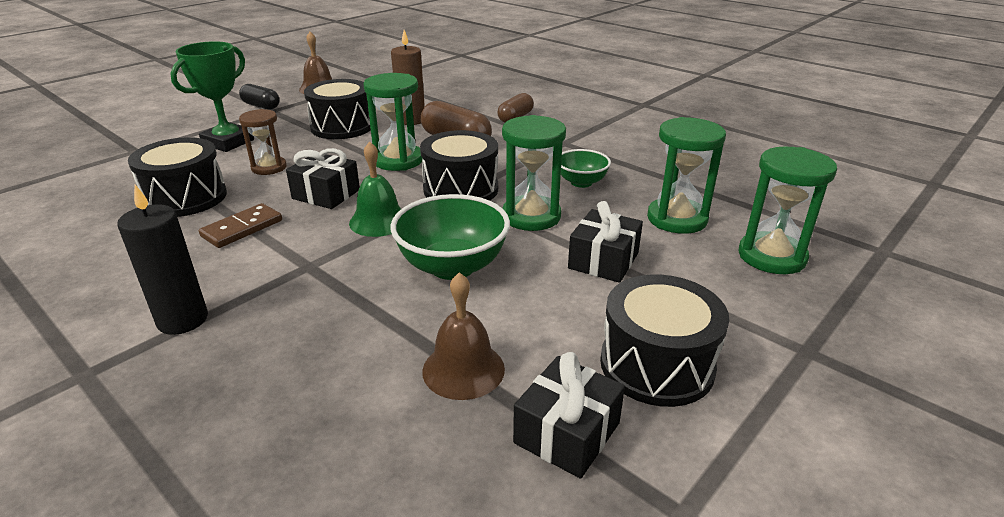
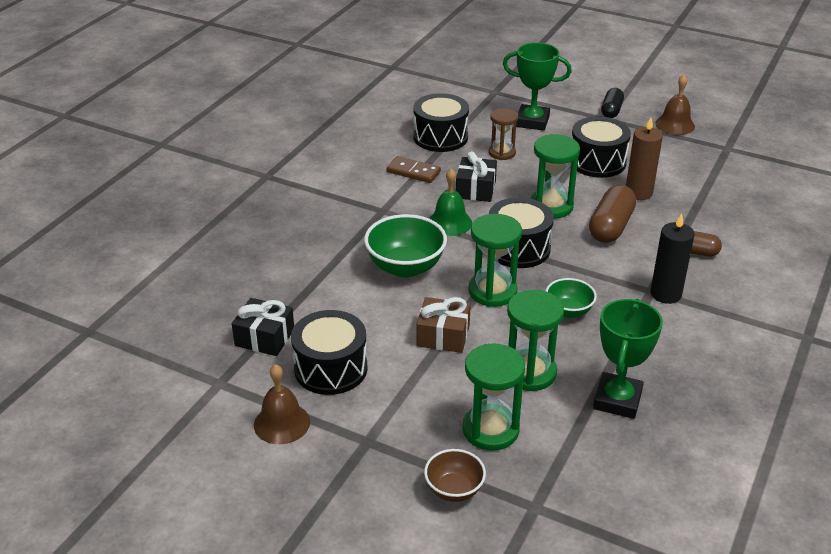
camera: 75 degrees right, 5 degrees up
(182, 320) = (315, 186): black candle -> black candle (665, 294)
(463, 369) = (304, 292): brown bell -> brown bell (282, 423)
(603, 260) = (443, 336): black gift -> brown gift
(719, 184) = (617, 400): none -> green trophy
(877, 296) = (454, 490): none -> brown bowl

